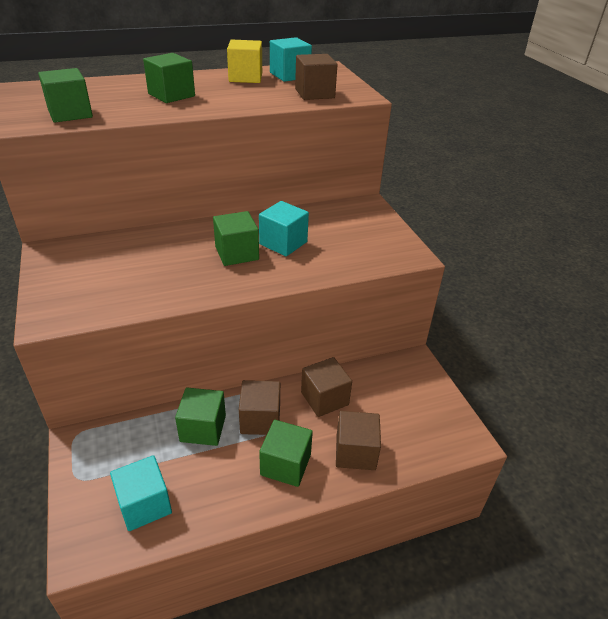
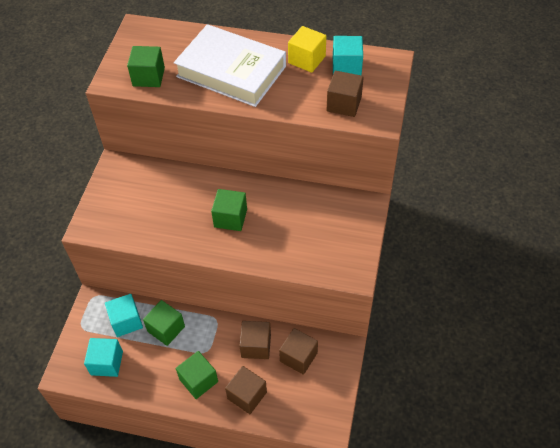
camera: 35 degrees right, 15 degrees up
(171, 95) = (231, 71): green cube -> white book
(260, 419) = (204, 340): brown cube -> brown cube (298, 357)
(283, 243) = (269, 221): turquoise cube -> turquoise cube (126, 321)

